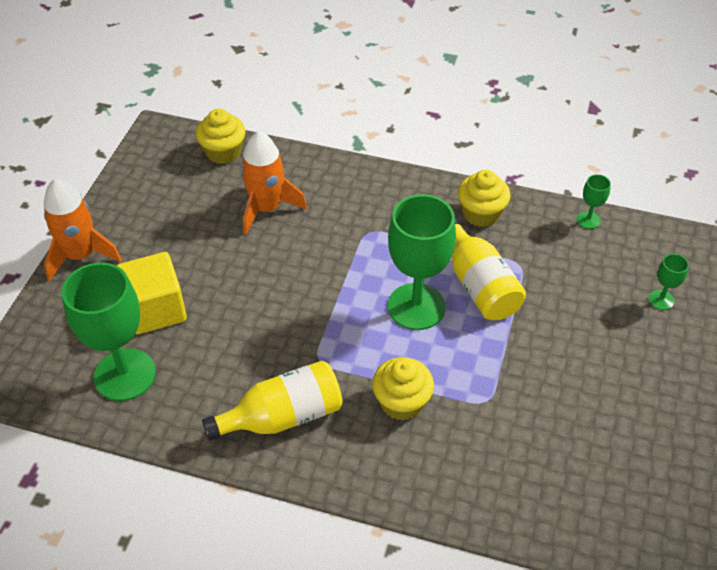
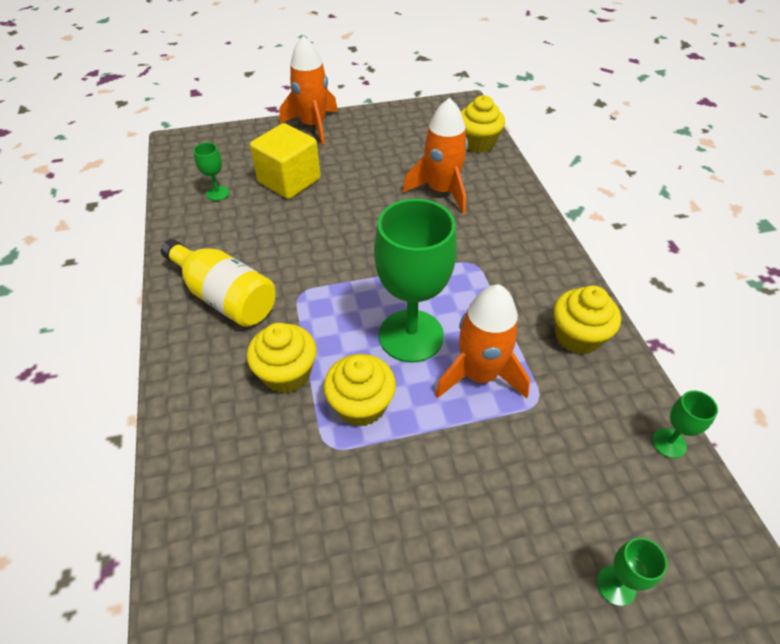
camera: 60 degrees right, 0 degrees up
(125, 375) = (217, 193): green goblet -> green goblet, size x0.43
(462, 366) = (361, 405): none -> yellow cupcake
(479, 284) = (479, 375): yellow bottle -> orange rocket

